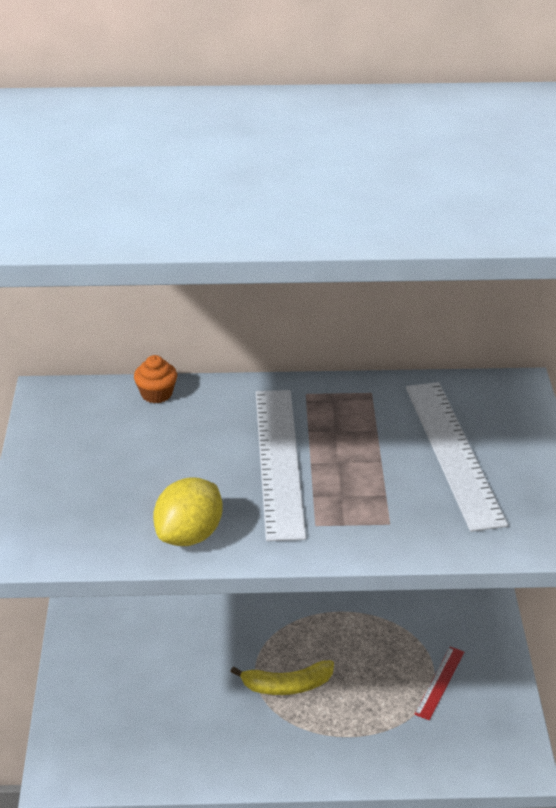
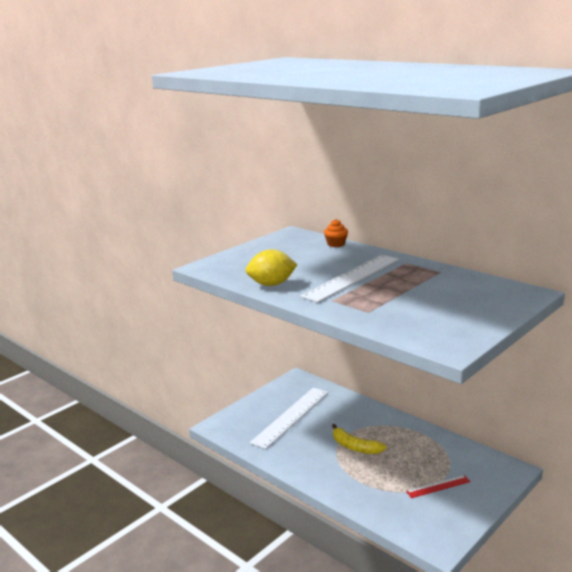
camera: 45 degrees right, 15 degrees down
(452, 453) = (447, 302): white ruler -> white ruler (290, 416)

